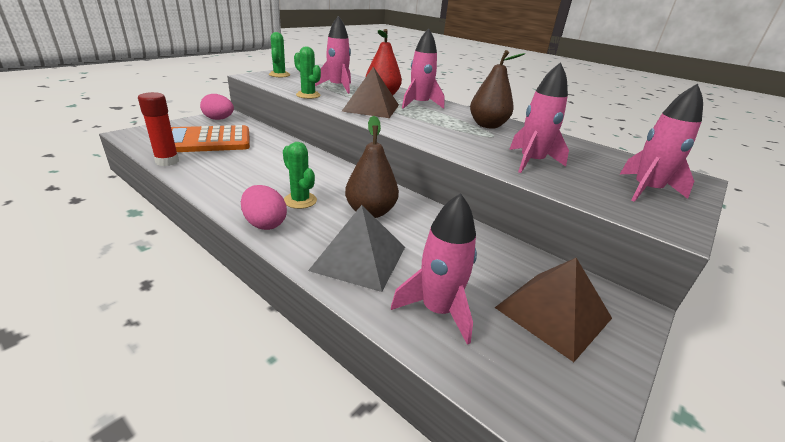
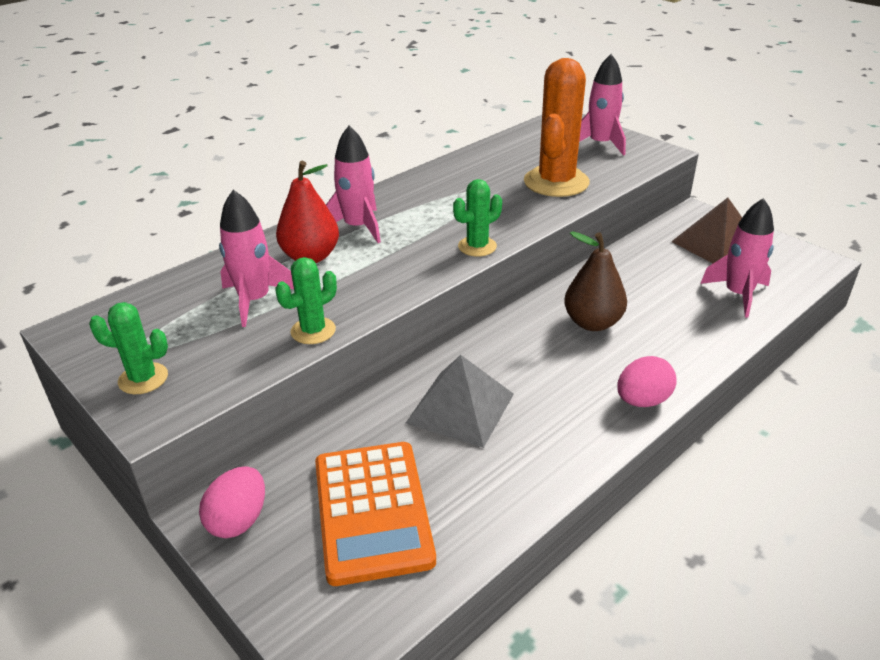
camera: 80 degrees left, 5 degrees up
(167, 161) = (476, 542): red glue stick -> none
(300, 200) = (579, 377): green cactus -> green cactus (477, 246)
(359, 258) = (684, 332): grey pyramid -> grey pyramid (460, 408)
(371, 108) = (381, 268): brown pyramid -> none
(487, 125) = (444, 188): brown pear -> none
(531, 162) = (556, 182): pink rocket -> orange cactus

